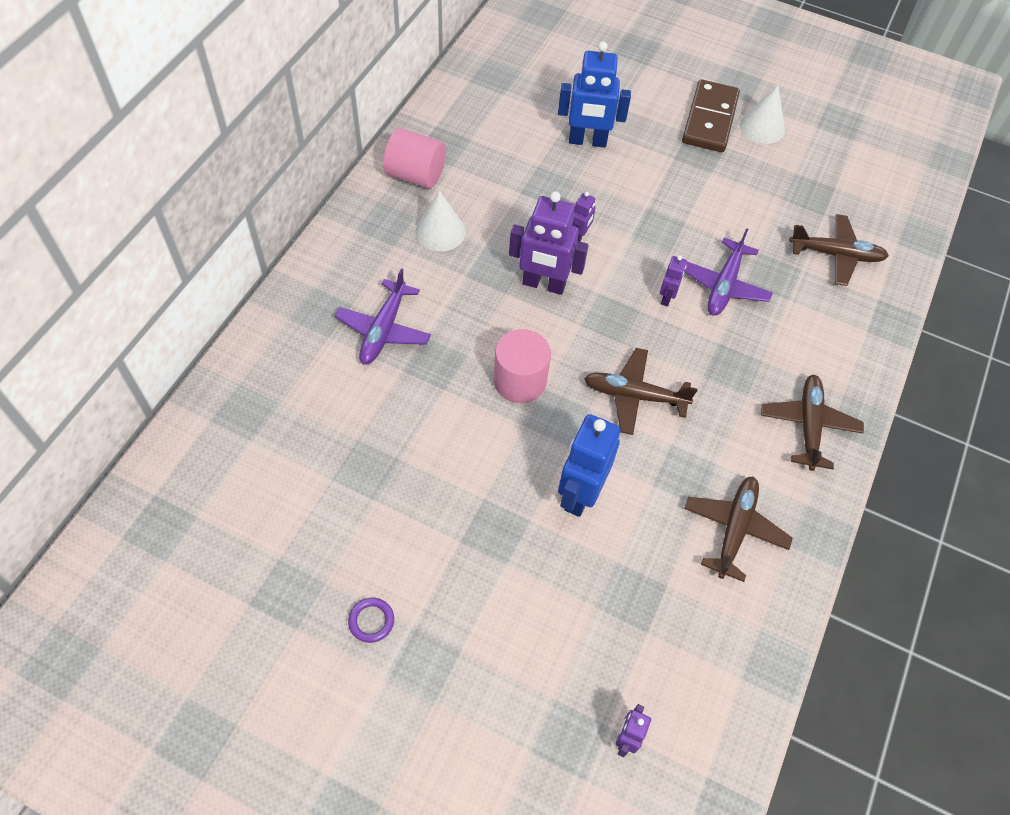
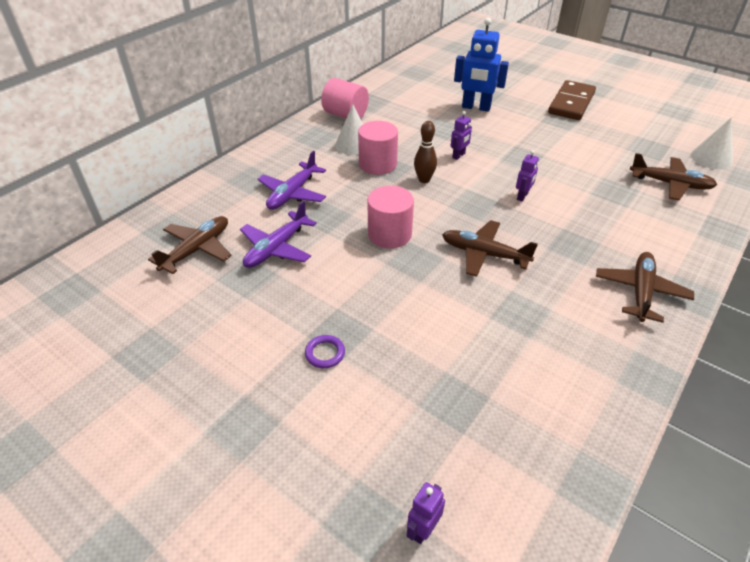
camera: 15 degrees right, 15 degrees down
(371, 621) = (208, 384): purple ring -> purple ring (325, 353)
(480, 264) = (378, 164): none -> pink cylinder
(543, 284) = (424, 180): purple robot -> brown bowling pin
(580, 494) = (422, 315): blue robot -> none
(724, 285) = (571, 193): purple plane -> purple plane (276, 248)
(734, 529) = (562, 360): brown plane -> brown plane (197, 250)
(762, 127) = (612, 110): white cone -> white cone (711, 158)

